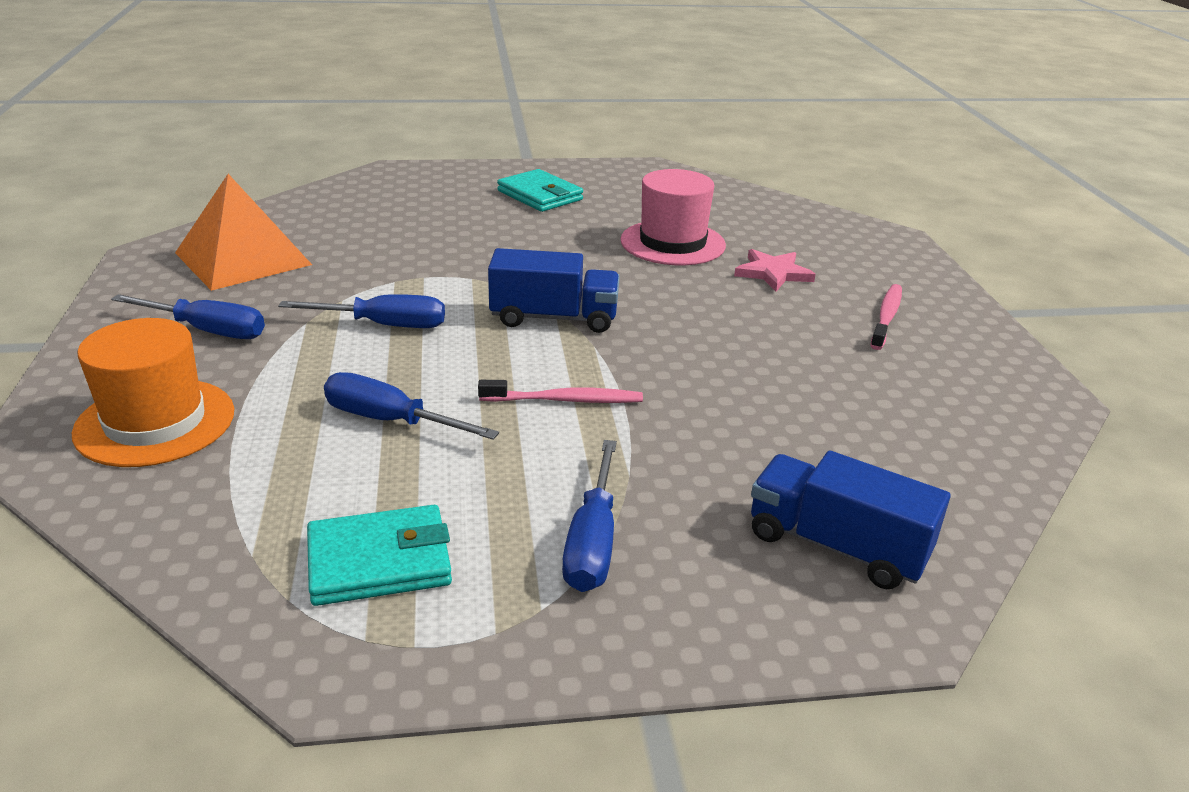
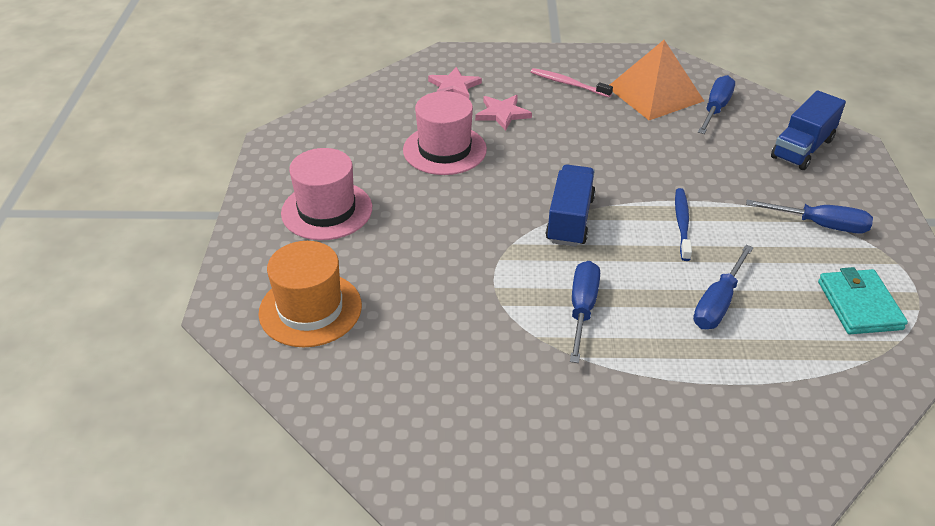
camera: 80 degrees left, 10 degrees up
(155, 422) = (739, 431): orange hat -> orange hat (310, 309)
(208, 331) = (594, 420): blue screwdriver -> blue screwdriver (715, 108)
(243, 258) = (444, 413): orange pyramid -> orange pyramid (655, 93)
(540, 195) = (327, 210): turquoise wallet -> pink hat
(565, 400) = (682, 223): pink toothbrush -> blue toothbrush
(817, 243) = (454, 86): none -> pink star

